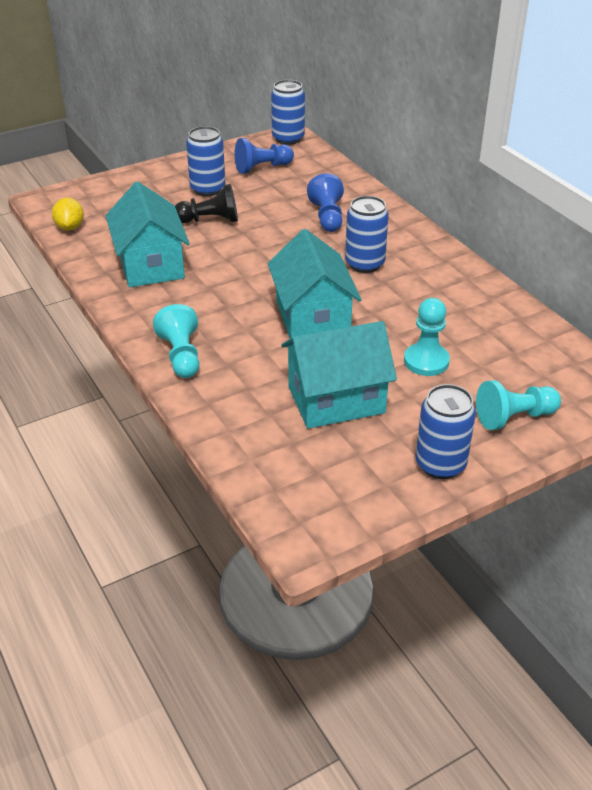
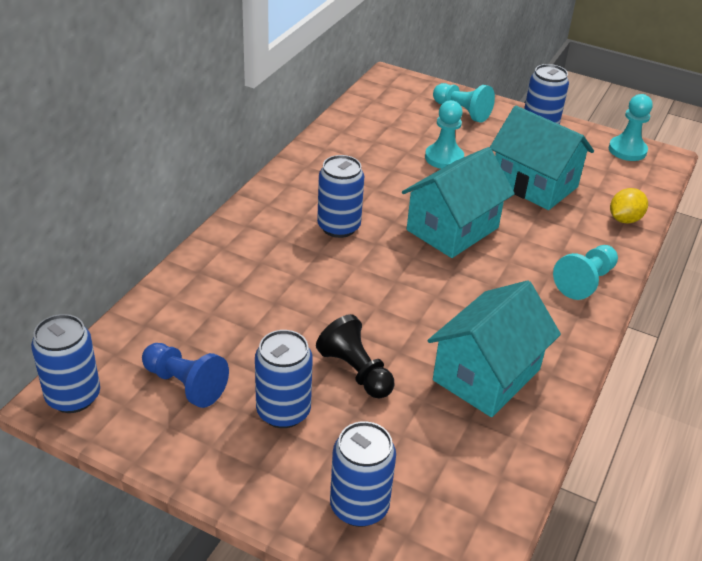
camera: 125 degrees left, 0 degrees up
(70, 227) = (490, 501): yellow lemon -> yellow lemon (624, 219)
(120, 190) = (359, 506): none -> blue can
(327, 217) = (269, 281): blue pawn -> none
(342, 516) = (627, 150): none -> turquoise pawn

